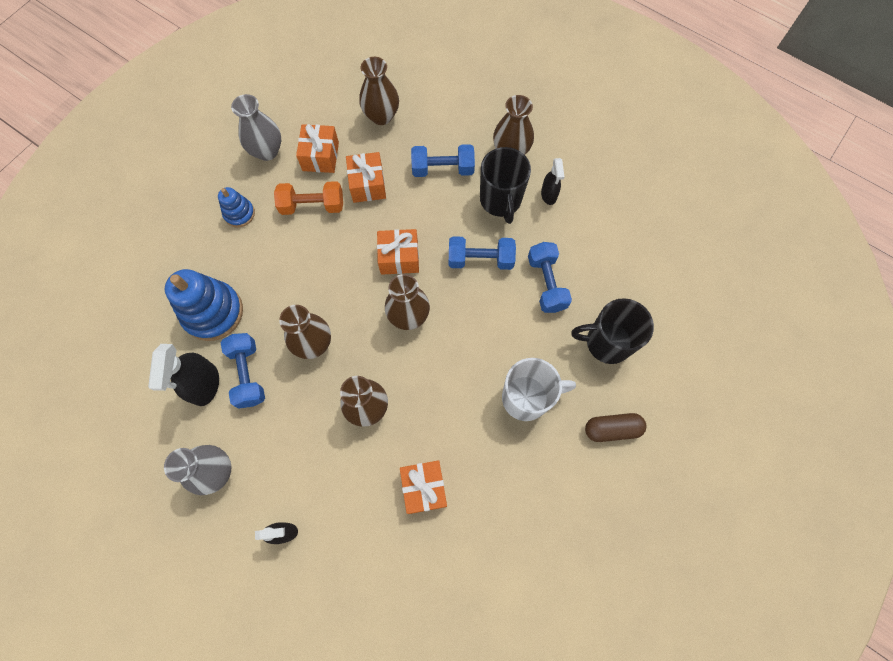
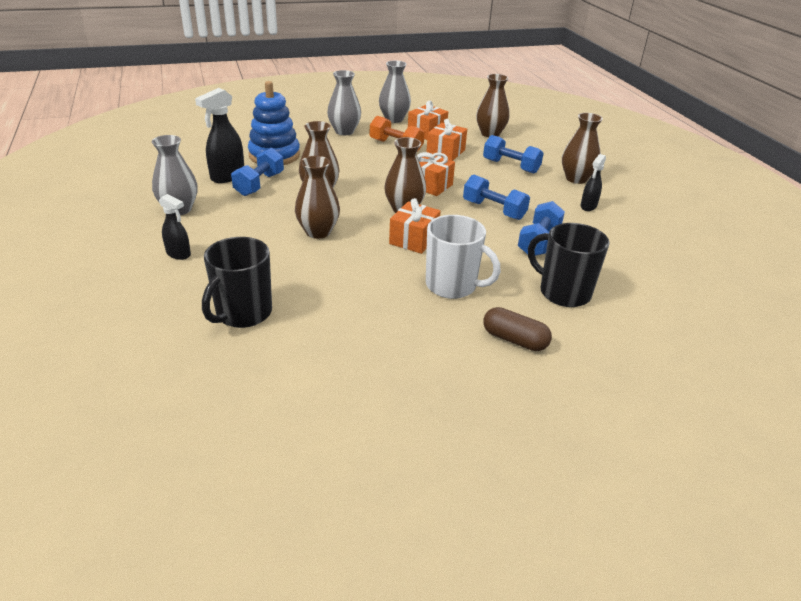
camera: 35 degrees right, 35 degrees down
(239, 214) = (344, 131): blue stacking toy -> grey vase
(424, 488) = (306, 286): orange gift -> orange gift (413, 239)
(500, 201) = (542, 194): black mug -> black mug (243, 313)

